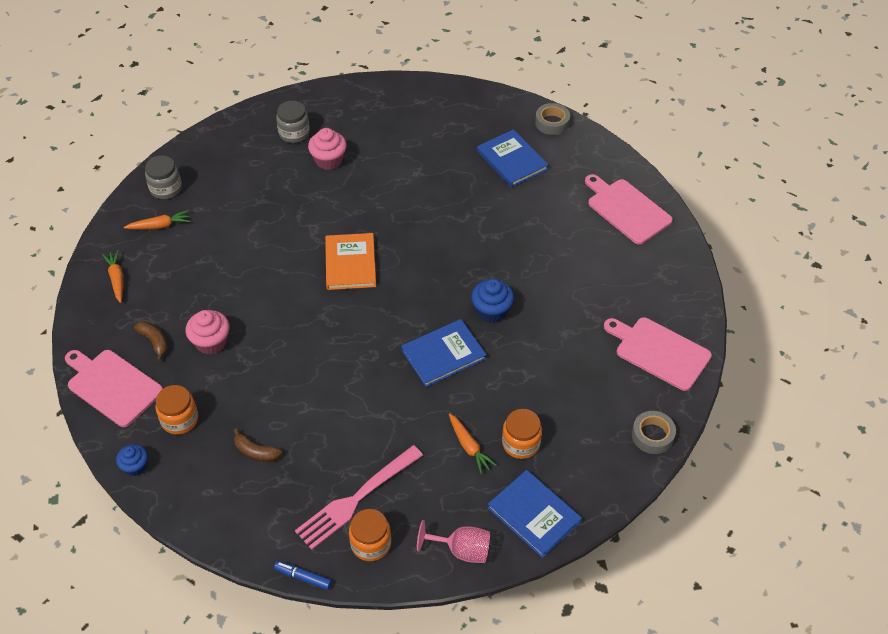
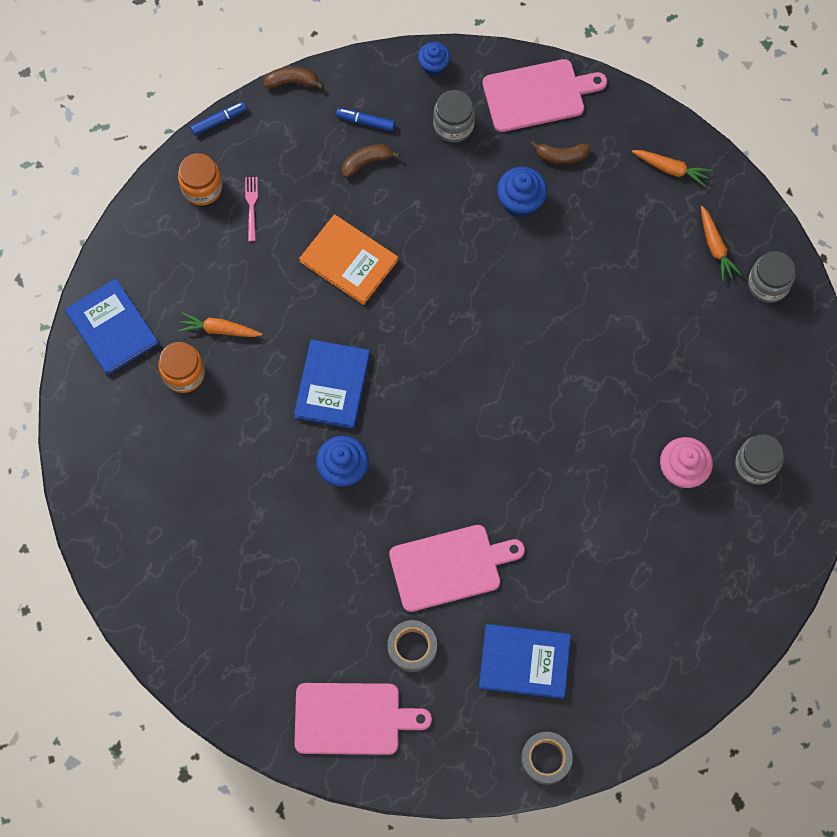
camera: 130 degrees right, 20 degrees up
(160, 226) = (715, 247): orange carrot -> orange carrot turned 45 degrees counterclockwise
(179, 419) = (453, 125): orange jar -> grey jar
(211, 342) = (520, 201): pink cupcake -> blue cupcake
(221, 476) = (365, 121): none -> blue marker
(225, 552) = (292, 82): none -> brown banana
(350, 263) = (515, 386): orange book -> orange book (349, 261)
(356, 499) = (251, 206): pink fork -> pink fork, size x0.45
(462, 550) = (134, 249): pink goblet -> none
(534, 514) = (112, 328): blue book -> blue book turned 60 degrees clockwise
(652, 435) = (90, 489): grey tape -> grey tape (412, 647)
(659, 352) = (162, 579): pink cutting board -> pink cutting board (450, 566)

